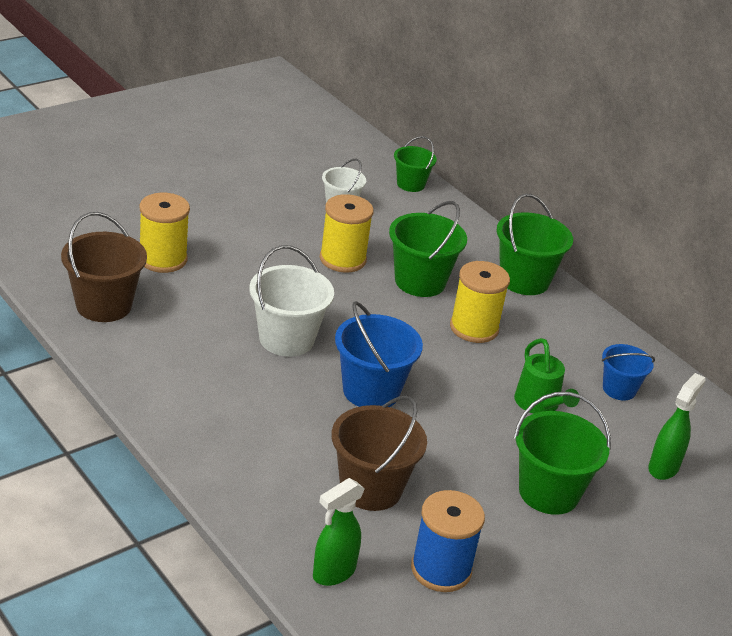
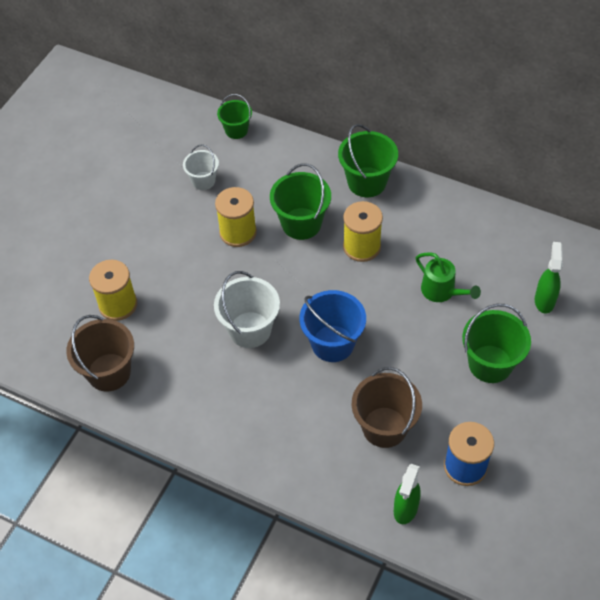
camera: 20 degrees left, 20 degrees up
(619, 389) = (481, 248): blue bucket -> none

